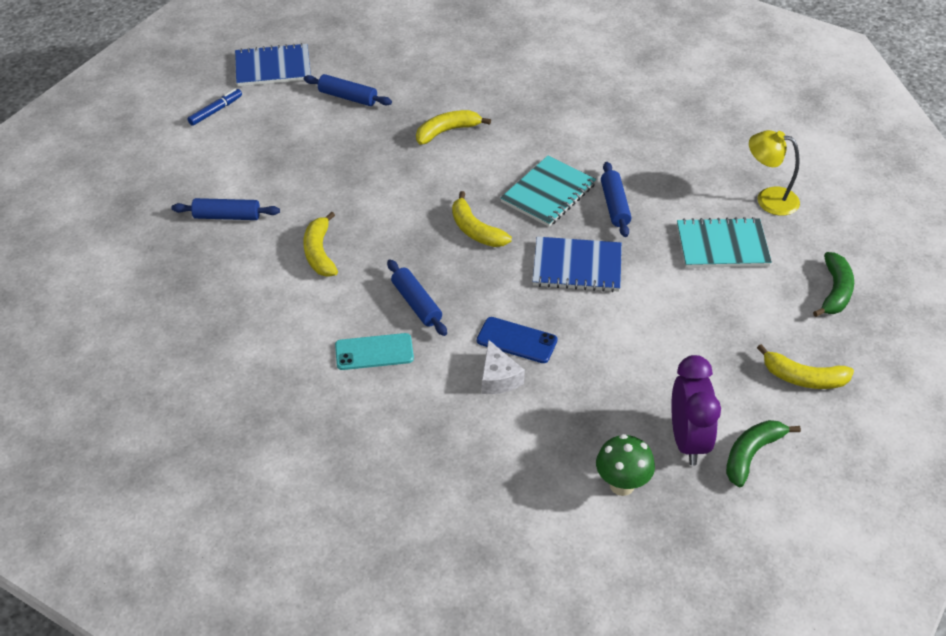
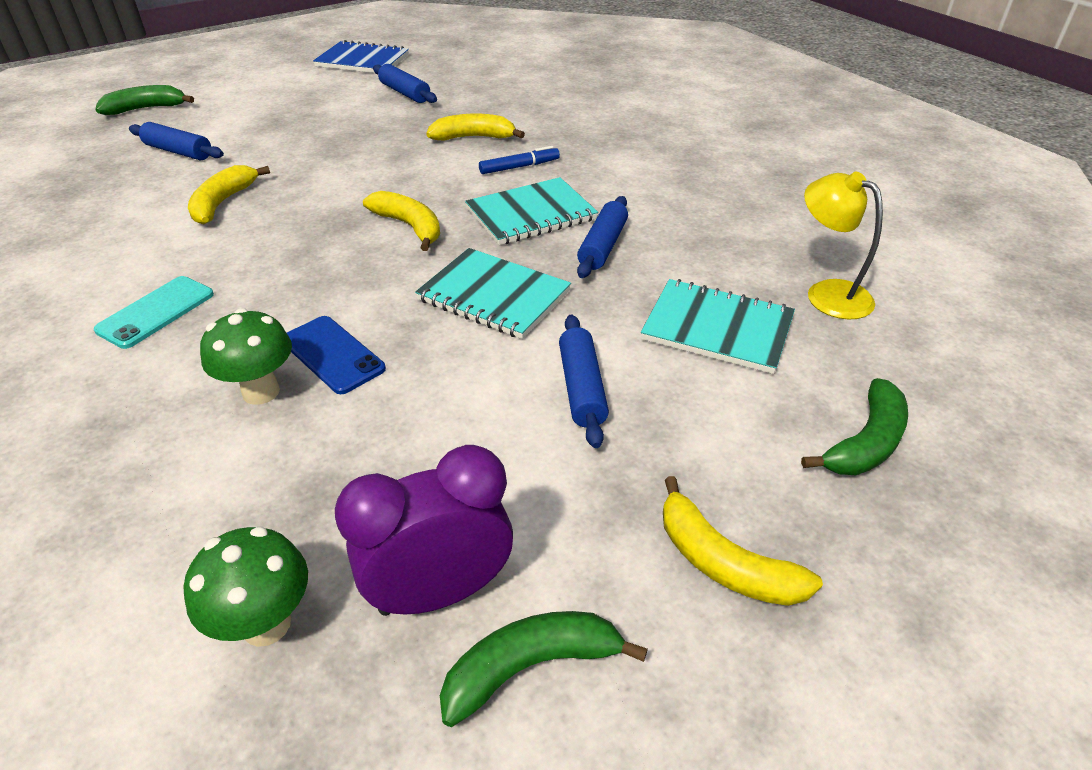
camera: 25 degrees right, 5 degrees down
(142, 179) = (146, 109): none -> green banana
(216, 111) = (274, 78): blue marker -> blue marker (519, 167)
(374, 352) = (156, 312): turquoise phone -> turquoise phone turned 75 degrees counterclockwise
(416, 304) = (262, 278): blue rolling pin -> blue rolling pin (581, 388)
(475, 230) = (410, 226): yellow banana -> yellow banana turned 150 degrees clockwise
(498, 378) = (261, 392): white cheese -> green mushroom
(577, 266) = (494, 296): blue notebook -> turquoise notebook
(688, 441) = (440, 592): purple clock -> purple clock turned 135 degrees counterclockwise

